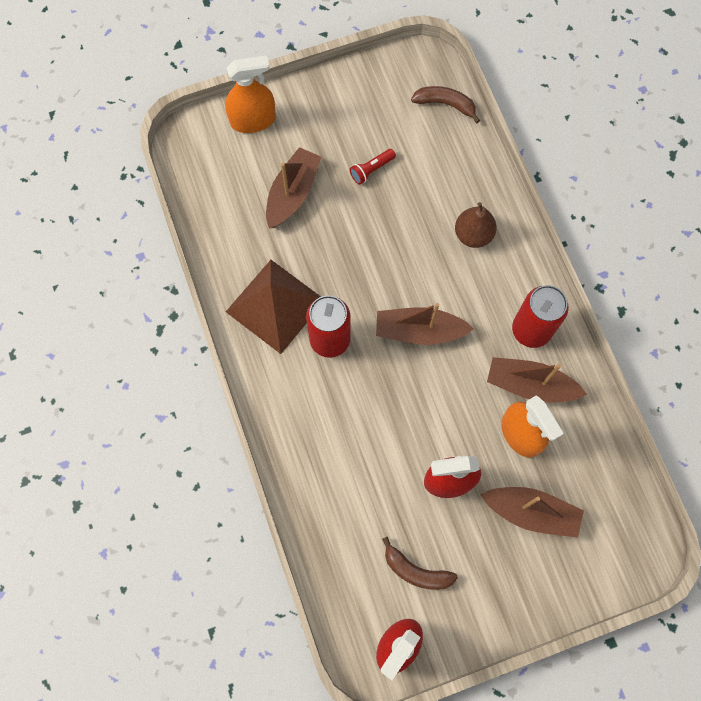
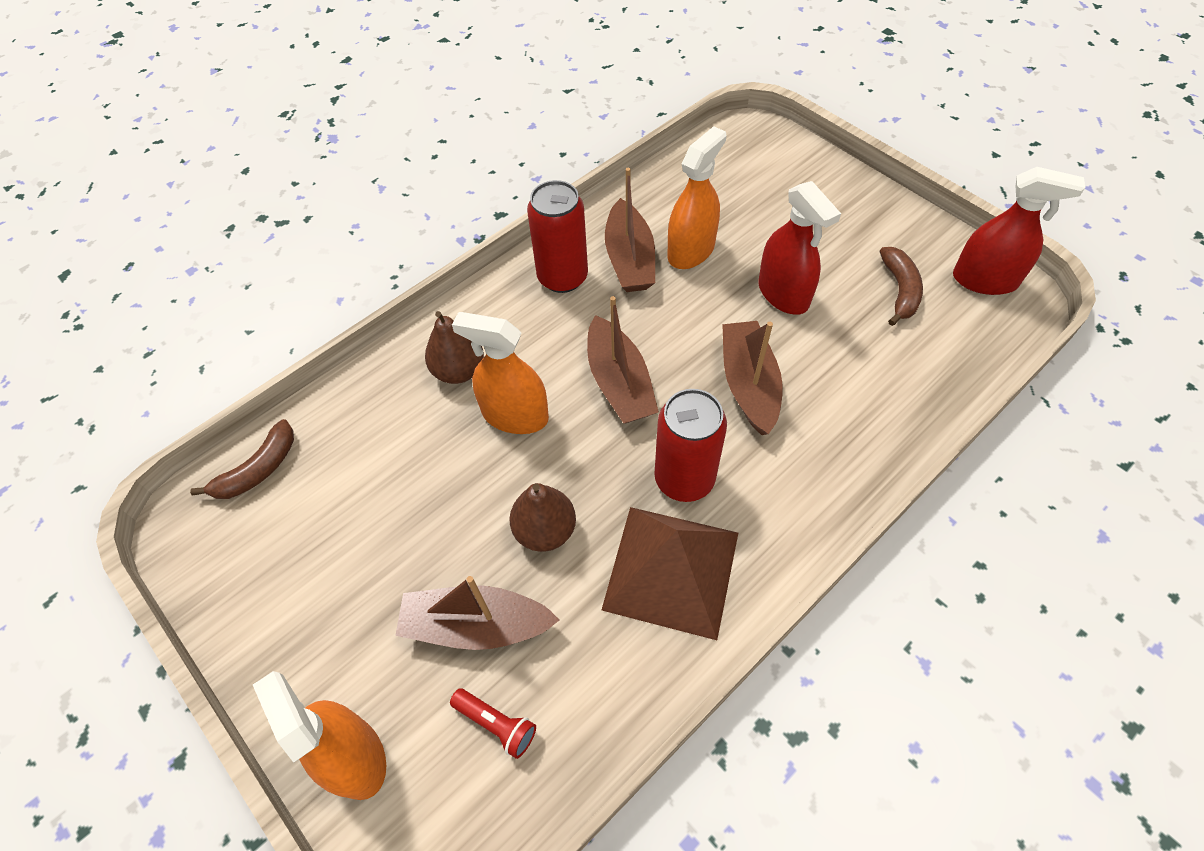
camera: 110 degrees left, 15 degrees down
(332, 247) = (545, 530): none -> brown pear
(371, 170) = (398, 527): red flashlight -> red flashlight (497, 724)
(422, 257) = (515, 415): none -> orange spray bottle
(445, 104) = (258, 470): brown banana -> brown banana turned 135 degrees counterclockwise
(531, 512) = (768, 218): brown boat -> brown boat (748, 384)

